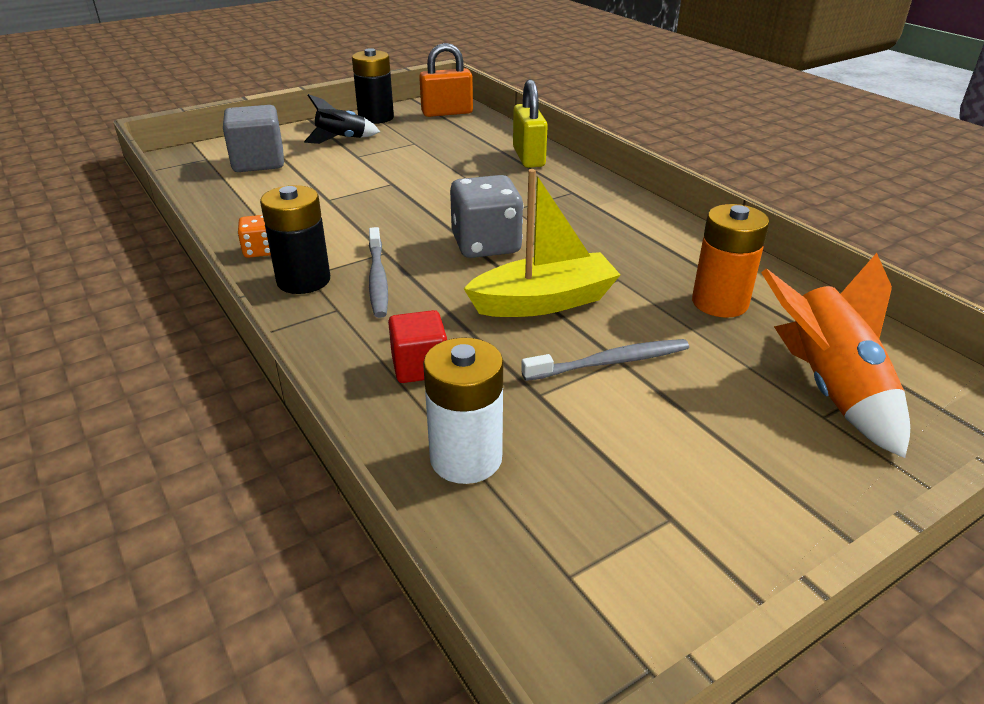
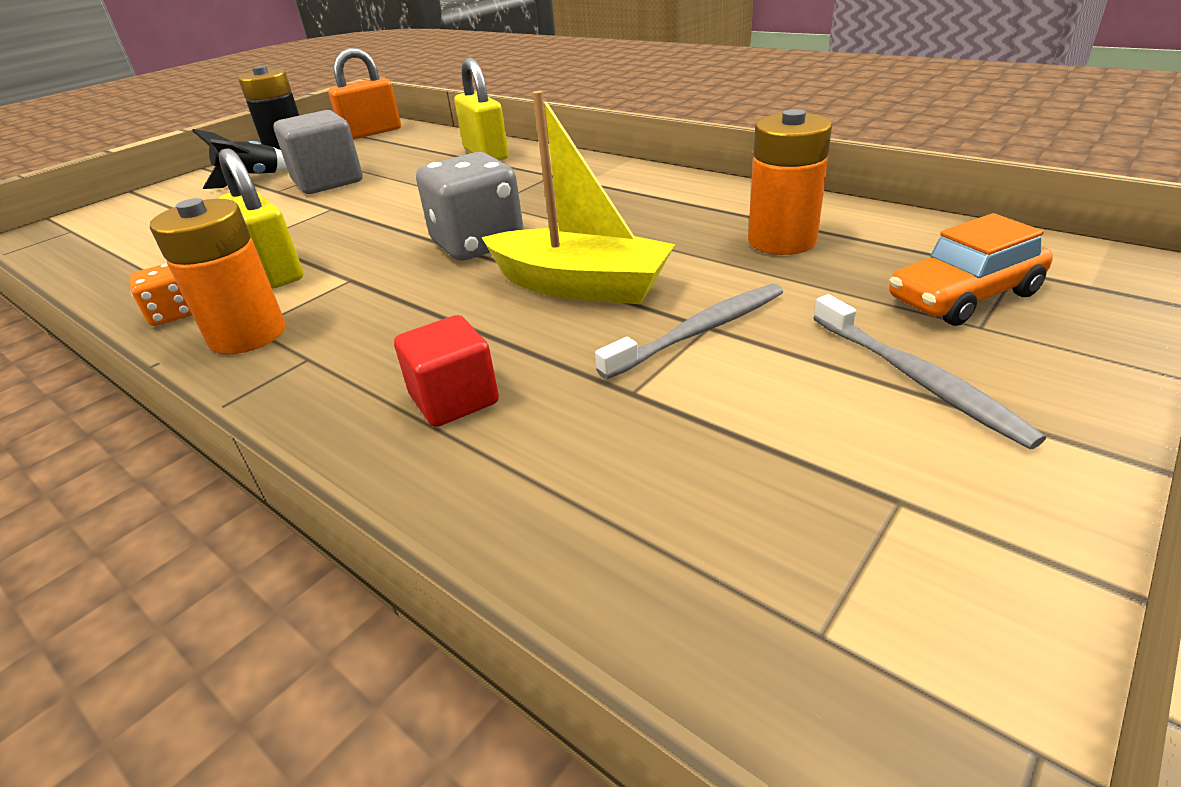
camera: 15 degrees left, 0 degrees up
(258, 162) = (146, 220): grey cube -> grey cube (328, 181)
(303, 280) = (248, 335): black battery -> orange battery
(334, 232) = (274, 271): none -> yellow padlock
(377, 279) = (352, 310): grey toothbrush -> grey toothbrush (917, 379)
(466, 458) = (577, 503): white battery -> none
(544, 302) = (580, 286): yellow boat -> yellow boat turned 60 degrees clockwise
(829, 389) = (963, 297): orange rocket -> orange car

